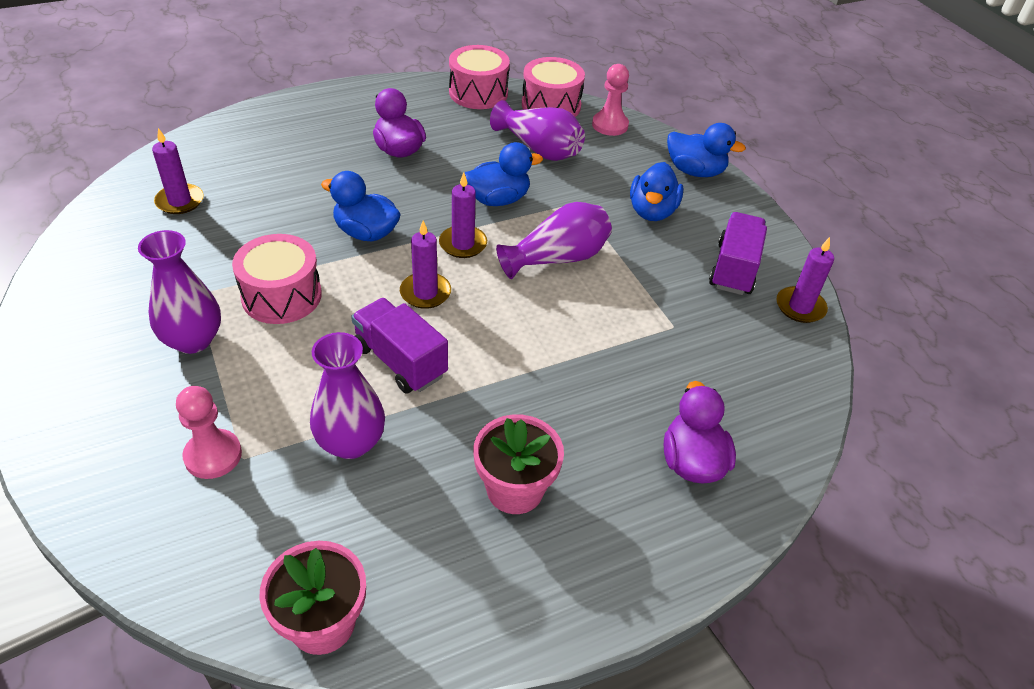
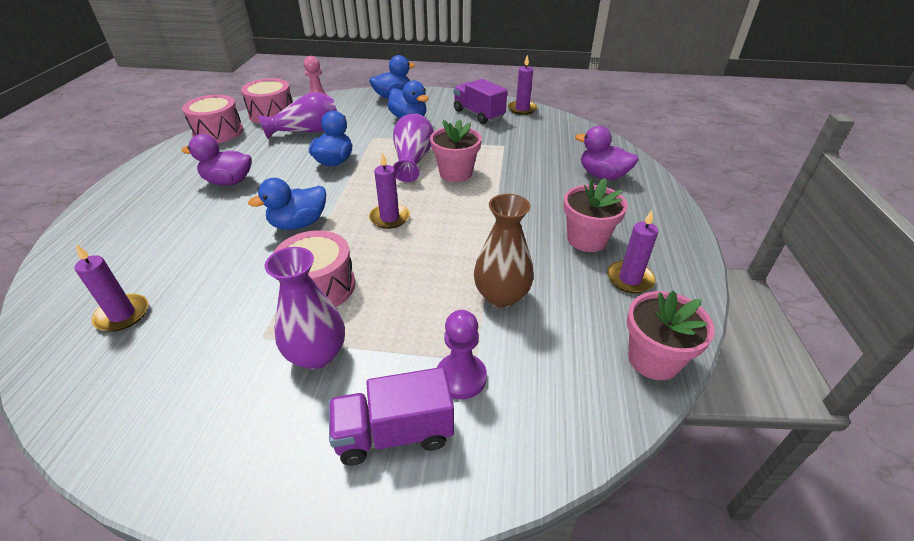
camera: 55 degrees left, 5 degrees down
(213, 455) = (461, 377): pink pawn -> purple pawn
(351, 442) = (501, 296): purple vase -> brown vase
(400, 361) = (443, 249): purple truck -> purple truck (394, 433)
(463, 244) = (360, 188): purple candle -> purple candle (629, 279)
(562, 307) = (455, 173): none -> pink flower pot

